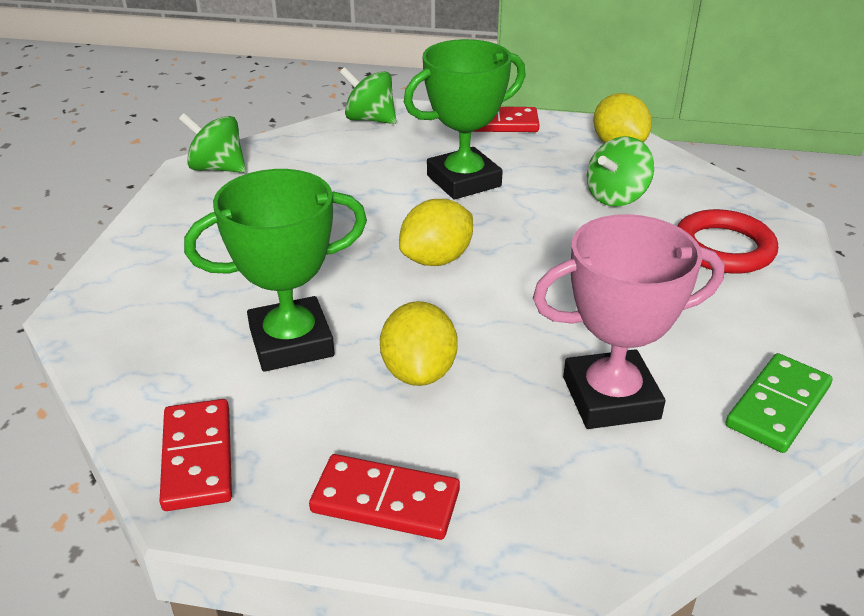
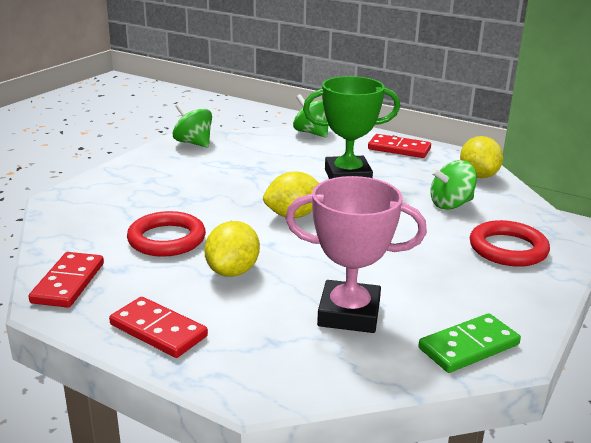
camera: 20 degrees right, 10 degrees down
(291, 342) = (166, 239): green trophy -> red ring

